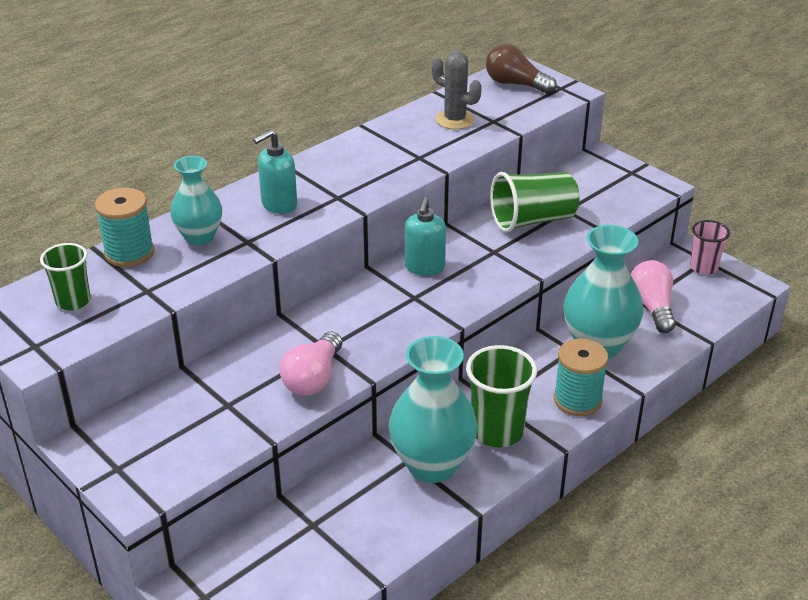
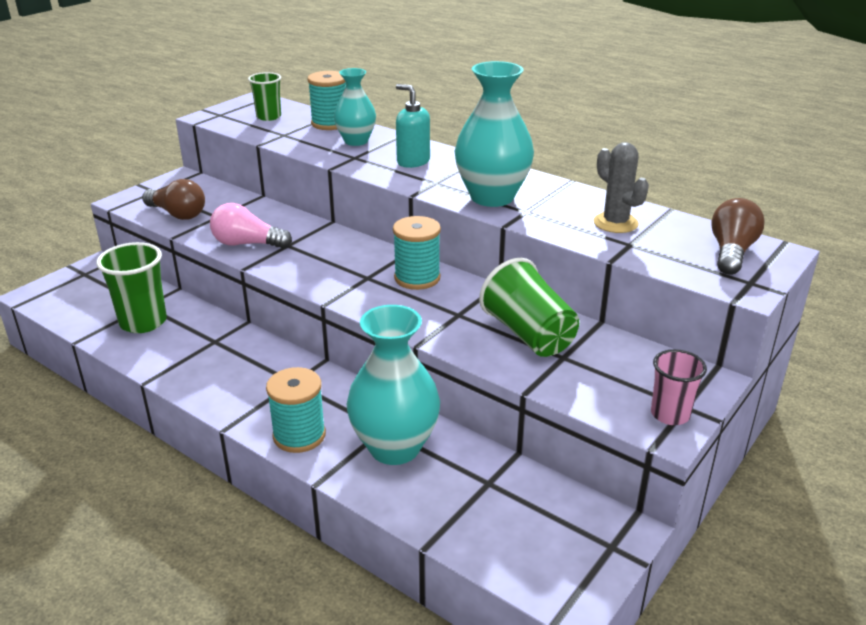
camera: 80 degrees right, 5 degrees down
(206, 440) = (177, 214): none -> brown light bulb
(424, 267) = (417, 278): turquoise soap dispenser -> turquoise spool
(432, 465) = (206, 353): turquoise vase -> turquoise vase (492, 197)
(455, 120) = (615, 223): grey cactus -> grey cactus turned 60 degrees counterclockwise
(497, 431) = (250, 386): green cup -> green cup (143, 322)
(652, 307) = (482, 492): pink light bulb -> none
(703, 267) = (592, 544): pink cup -> pink cup (670, 414)

